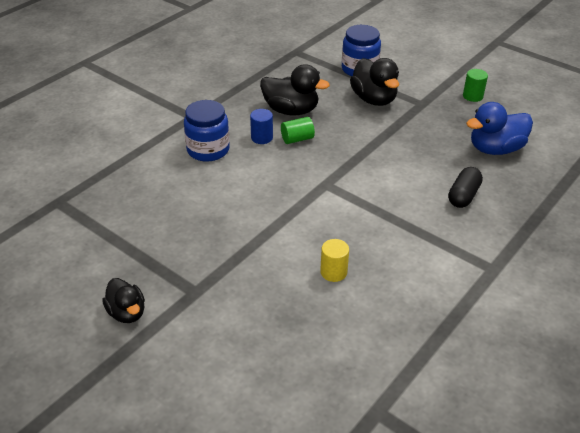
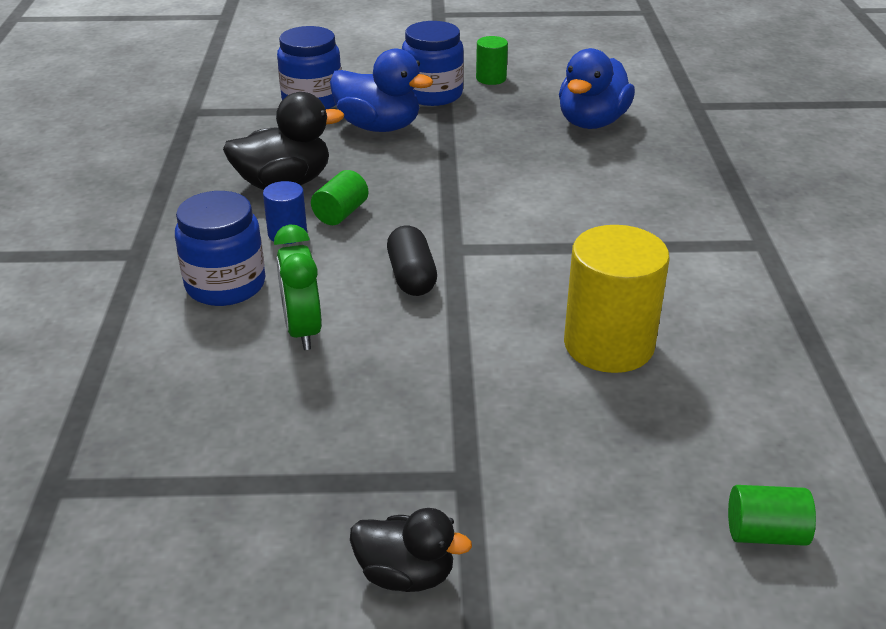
camera: 40 degrees left, 5 degrees down
(212, 188) = (302, 330): none -> green clock
(282, 398) = (765, 533): none -> green cylinder
(333, 272) = (608, 345): yellow cylinder -> yellow cylinder, size x1.99
(374, 99) = (378, 127): black duck -> blue duck
(426, 92) = (432, 94): none -> blue jar
(463, 196) = (628, 185): black capsule -> black capsule (412, 276)

